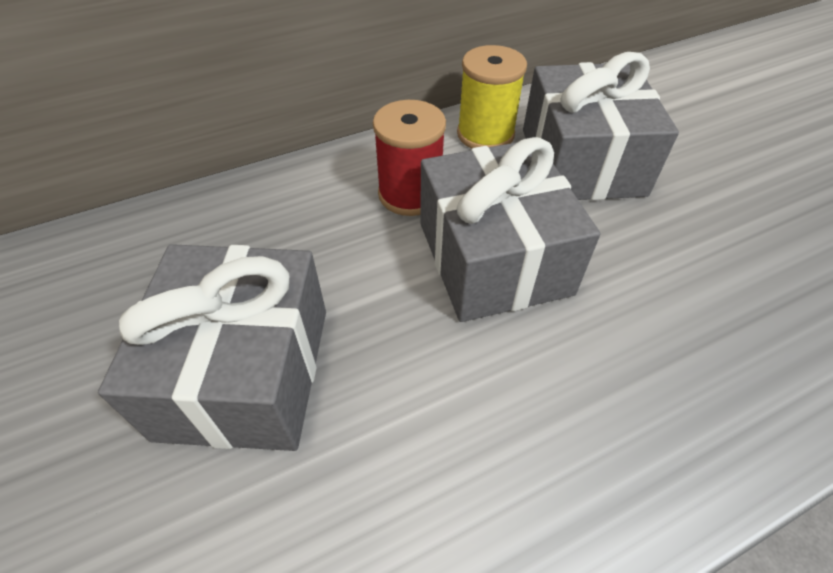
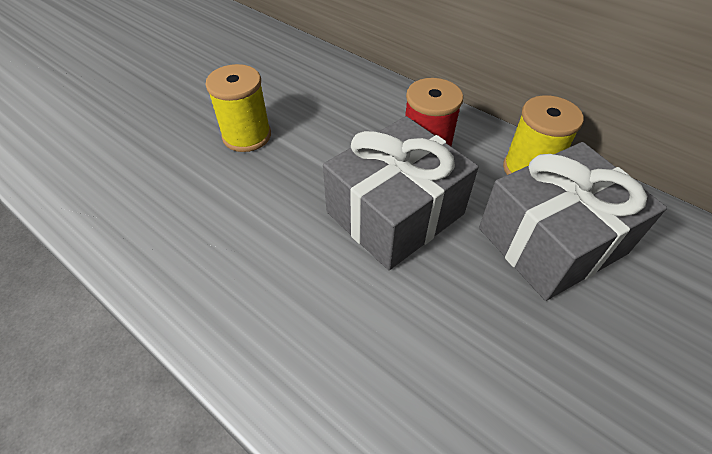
camera: 65 degrees right, 0 degrees up
(246, 371) = (247, 136): grey gift -> yellow spool

